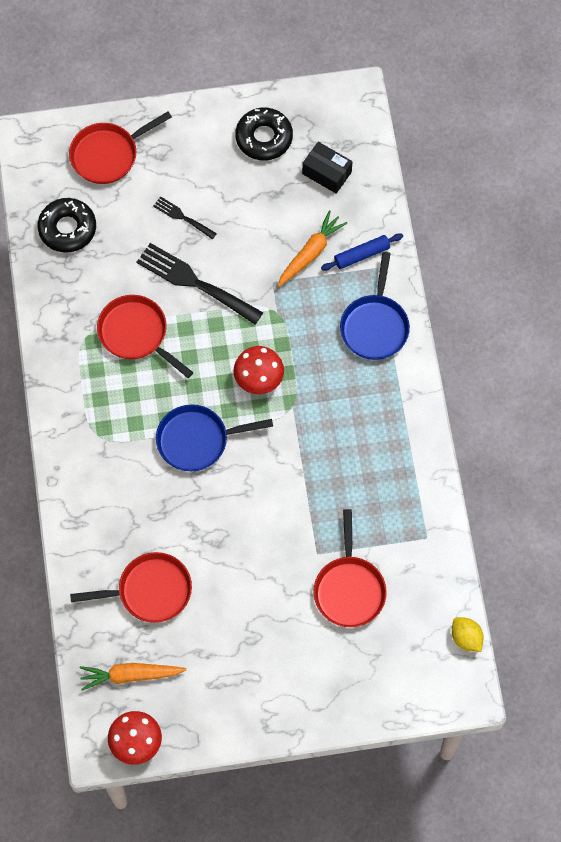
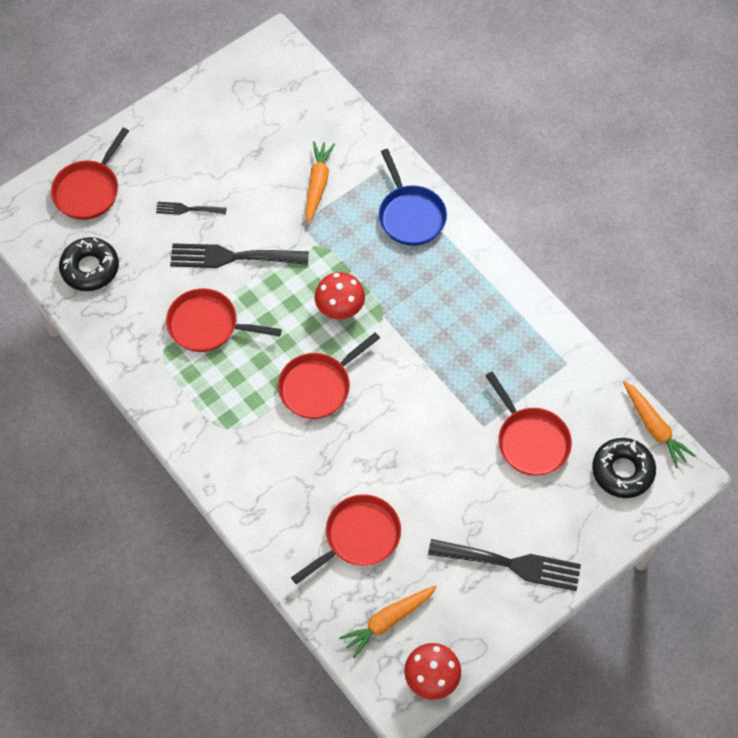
camera: 30 degrees left, 5 degrees down
(197, 440) = (318, 386): blue pan -> red pan
(263, 686) = (511, 564): none -> black fork
(264, 138) = (218, 112): black donut -> black donut (622, 471)
(326, 173) = (290, 115): black box -> none
(361, 255) = (362, 165): blue rolling pin -> none
(466, 638) = (654, 428): yellow lemon -> orange carrot

